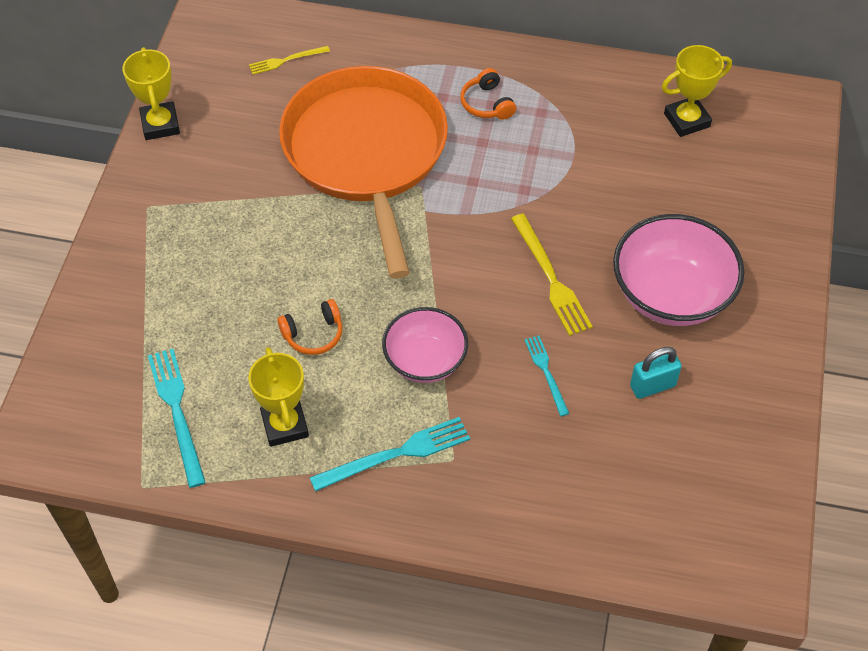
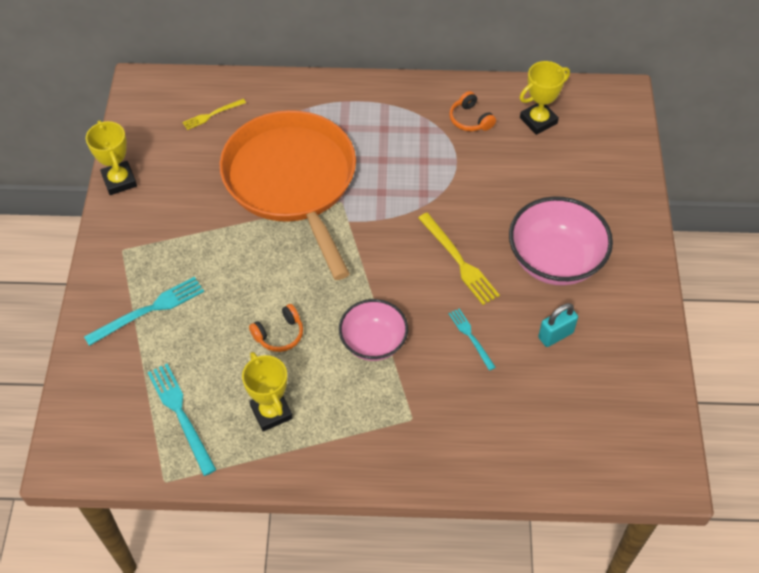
camera: 10 degrees left, 0 degrees up
(396, 454) = (365, 421): turquoise fork -> turquoise fork (149, 310)
(487, 103) = (380, 128): orange headphones -> orange headphones (470, 119)

